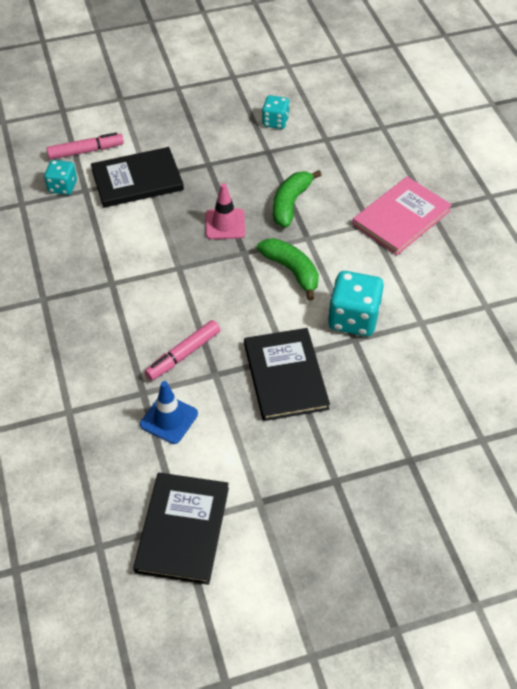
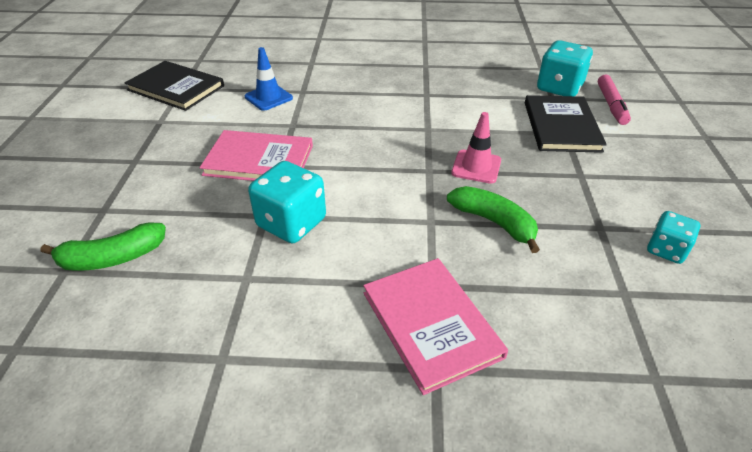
camera: 110 degrees right, 10 degrees down
(62, 187) = (559, 88): turquoise dice -> turquoise dice, size x1.64
(183, 355) = (324, 114): pink marker -> none
(285, 376) = (259, 160): black book -> pink book
(292, 271) = (385, 196): green banana -> green banana (112, 258)

